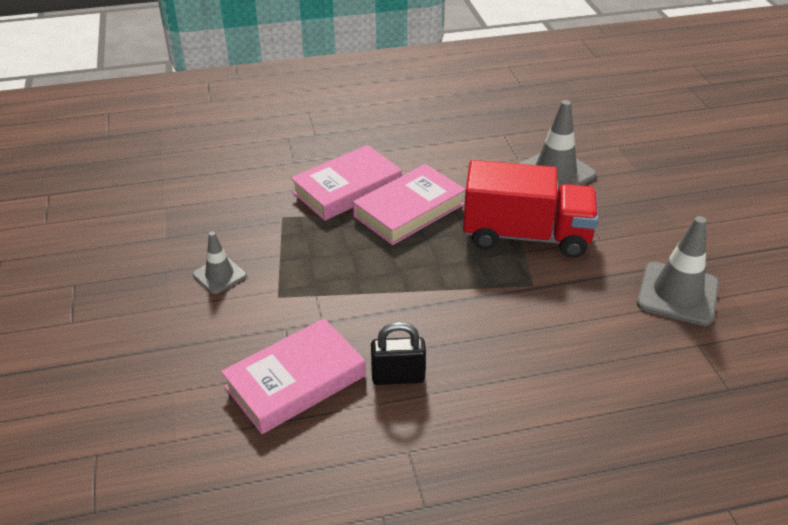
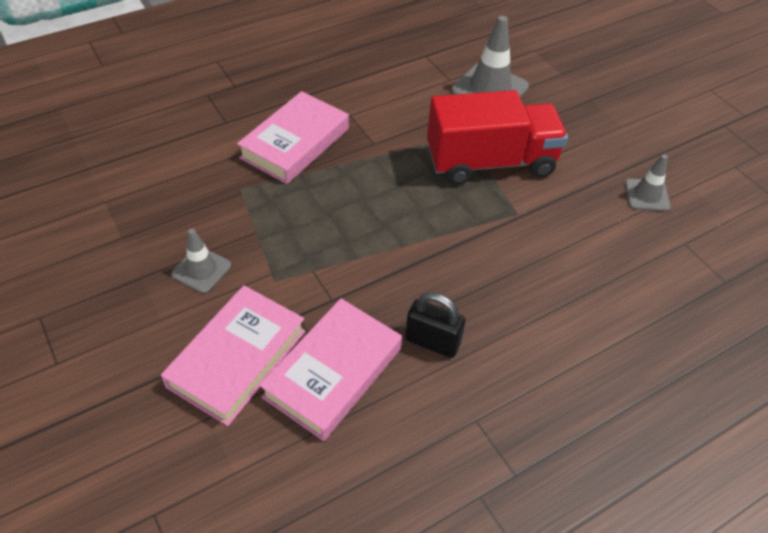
camera: 20 degrees left, 10 degrees up
(398, 377) = (432, 342): black padlock -> black padlock turned 45 degrees clockwise
(409, 210) = (367, 156): pink book -> pink book (237, 358)
(677, 294) = (646, 195): grey traffic cone -> grey traffic cone, size x0.59

